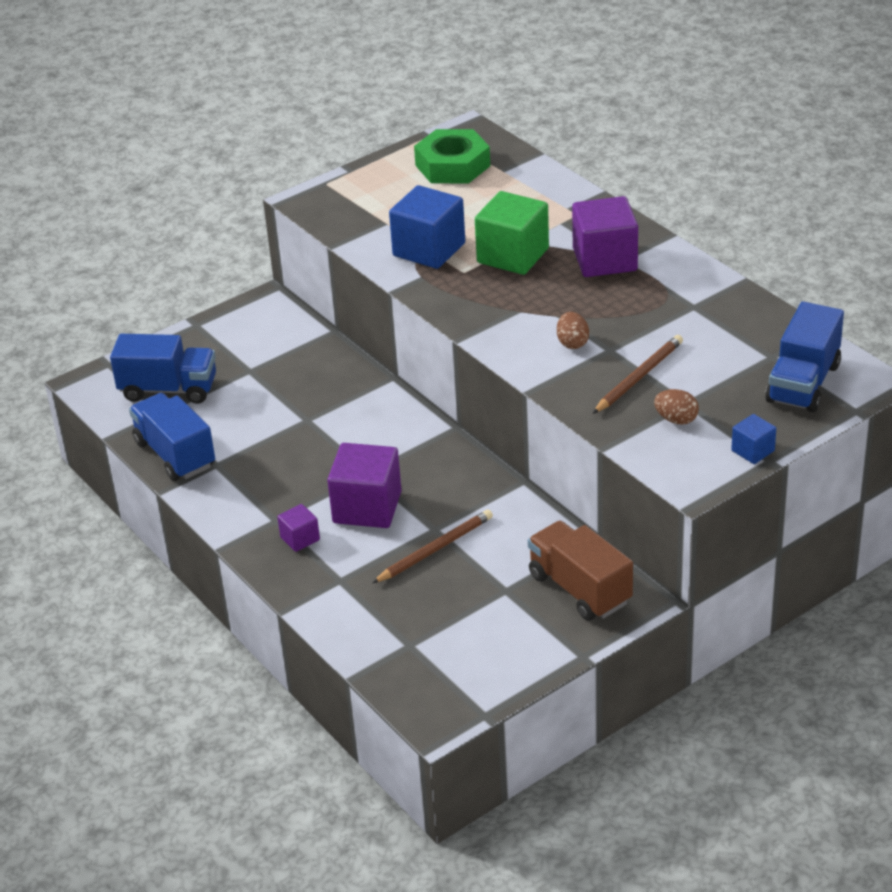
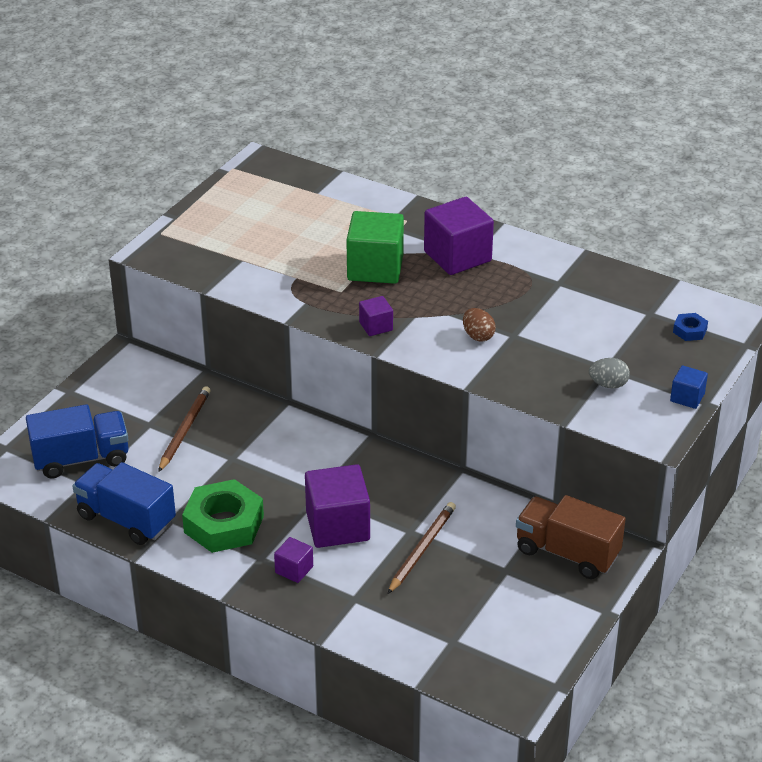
camera: 25 degrees left, 0 degrees up
(429, 250) = (296, 277): blue cube -> none
(452, 165) = (267, 196): green nut -> green nut (224, 524)
(475, 313) = (376, 326): none -> purple cube
(639, 377) = (553, 354): brown pencil -> brown pencil (184, 430)
(676, 419) = (608, 384): brown egg -> grey egg
(803, 383) = (689, 331): blue truck -> blue nut

